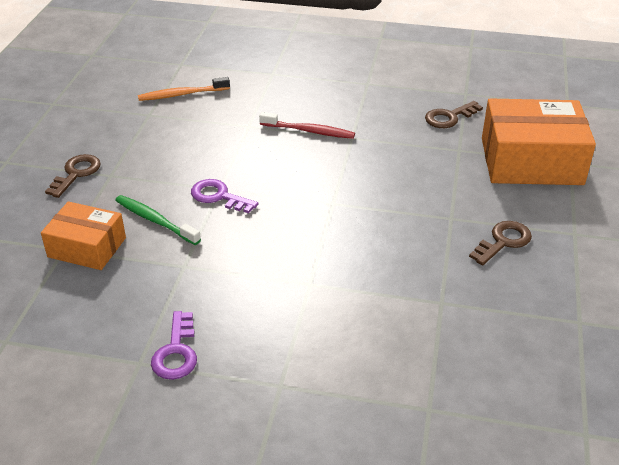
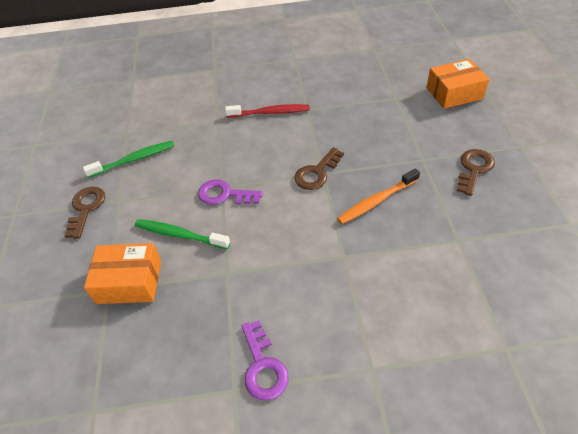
camera: 15 degrees left, 10 degrees up
(144, 141) = (134, 159): none -> green toothbrush
(182, 94) = (147, 107): orange toothbrush -> orange toothbrush (376, 201)
(449, 117) = (373, 72): brown key -> brown key (316, 173)
(531, 161) = (454, 93): orange box -> orange box, size x0.59

